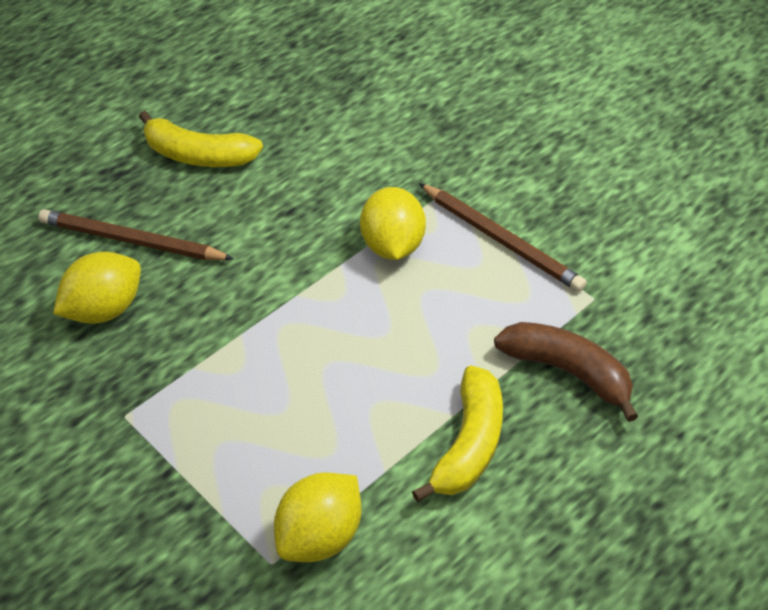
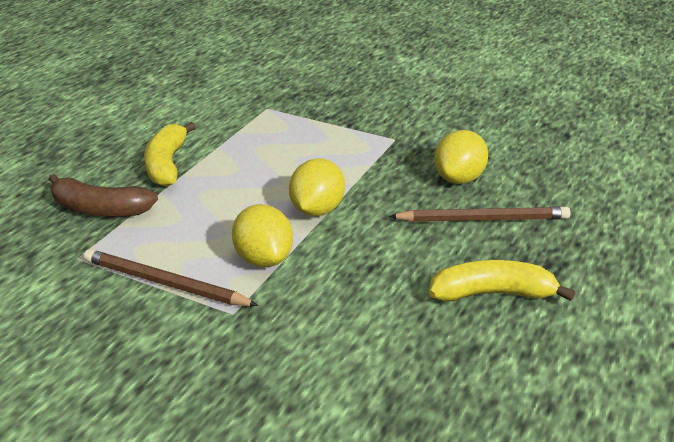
camera: 160 degrees right, 15 degrees down
(320, 536) = (245, 119): yellow lemon -> yellow lemon (317, 210)

